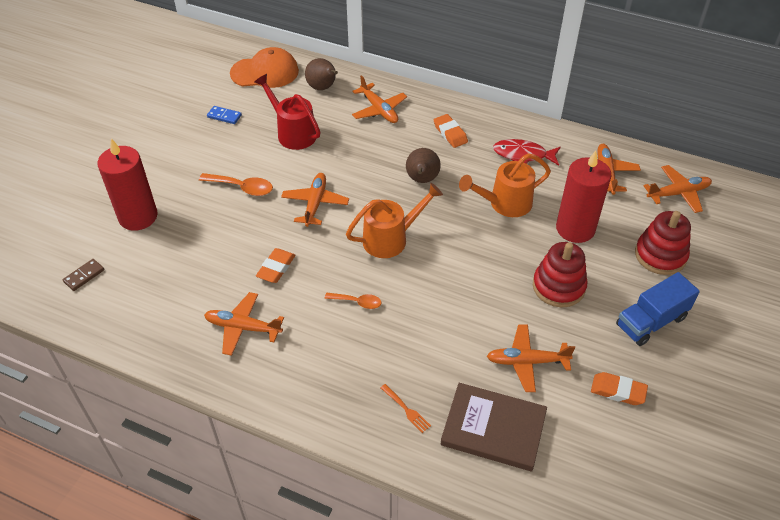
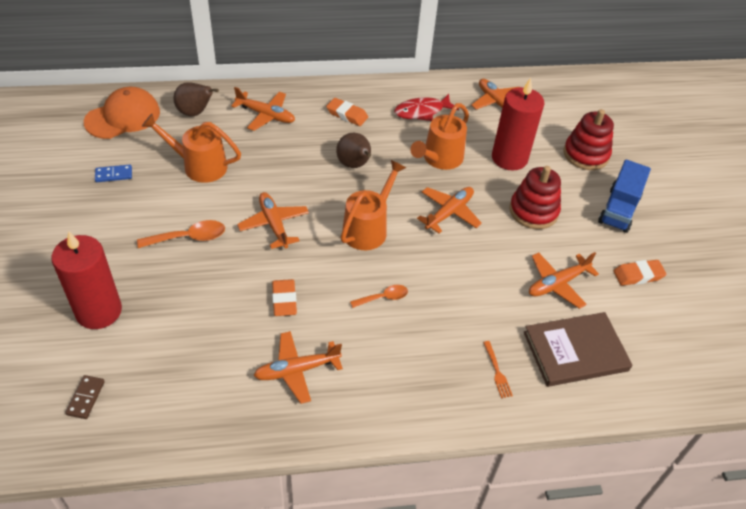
camera: 35 degrees left, 0 degrees up
(292, 132) = (198, 166): red watering can -> orange watering can
(406, 409) = (497, 371): orange fork -> orange fork turned 60 degrees clockwise
(678, 193) = (561, 100): orange plane -> orange plane (449, 213)

